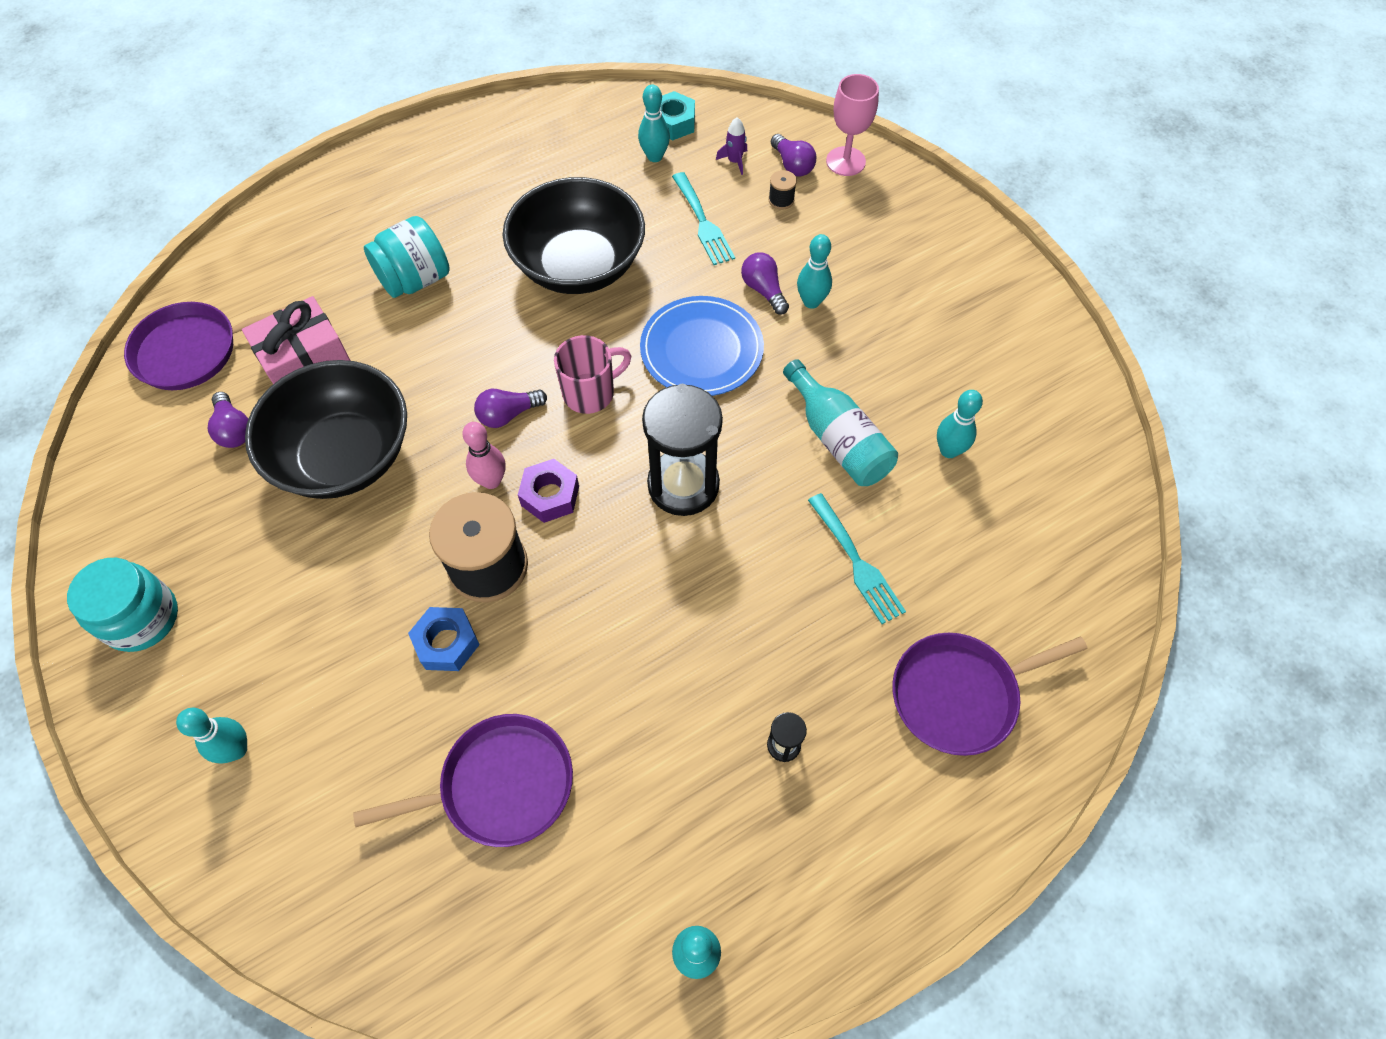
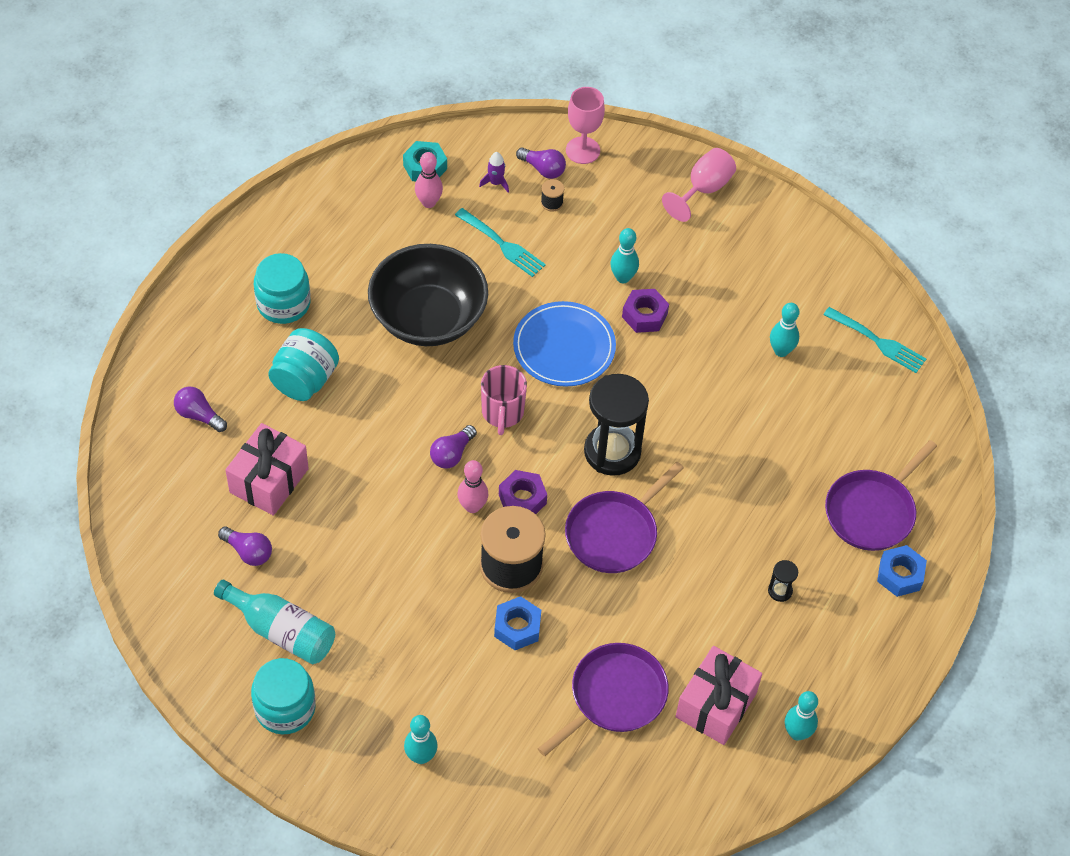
camera: 30 degrees left, 5 degrees down
(193, 350) = (166, 507): purple pan -> purple pan (614, 533)
(345, 456) = (350, 535): black bowl -> none
(448, 199) = (283, 303): none -> turquoise jar
(590, 393) = (502, 413): pink mug -> pink mug turned 150 degrees clockwise
(615, 860) = (716, 705): none -> pink gift
(654, 156) = (428, 202): turquoise bowling pin -> pink bowling pin
(763, 290) = (582, 282): purple light bulb -> purple light bulb (199, 415)
(811, 350) = (644, 315): none -> purple nut
(838, 439) = (701, 374): turquoise bottle -> turquoise bottle (281, 631)
(856, 562) = (761, 455): turquoise fork -> turquoise fork (878, 342)
(952, 797) = (900, 575): none -> blue nut
(956, 244) = (703, 189): none -> pink goblet

